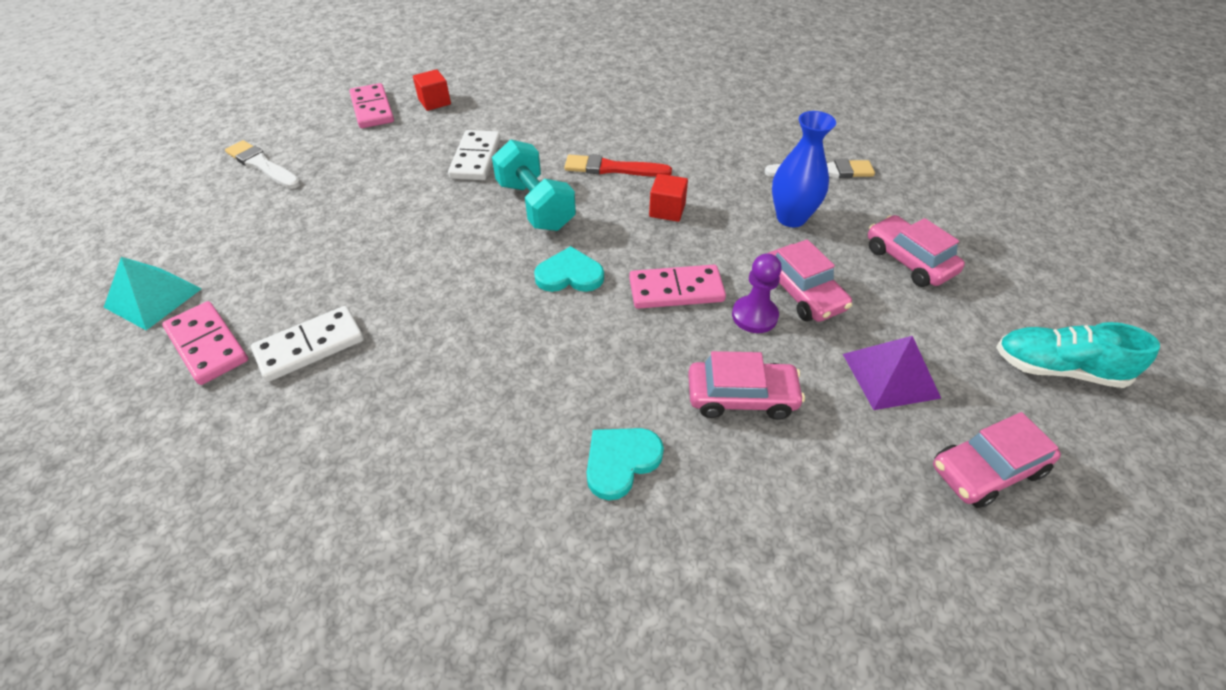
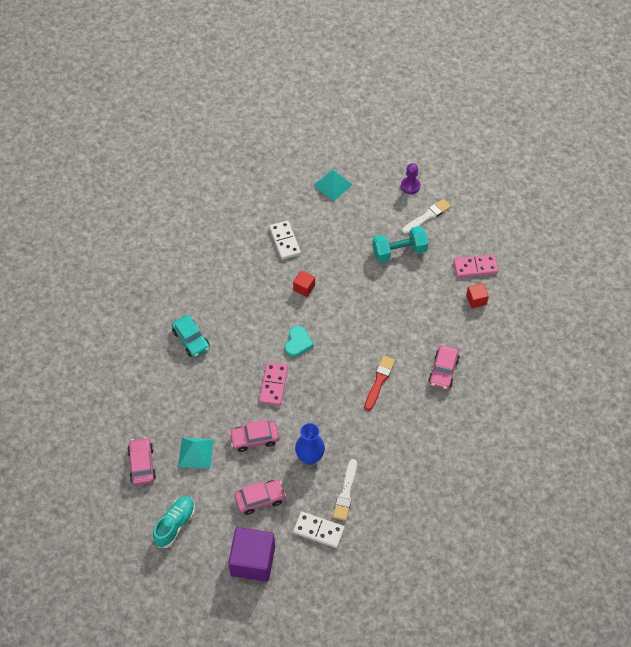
camera: 105 degrees right, 10 degrees up
(208, 345) = (297, 207): pink domino -> none
(476, 158) = (407, 315): white domino -> white domino (318, 530)
(535, 205) = (356, 337): turquoise dumbbell -> turquoise dumbbell (399, 251)
(621, 461) = (191, 340): turquoise heart -> turquoise car
(667, 210) = (334, 398): red cube -> red cube (304, 288)
(741, 397) = (205, 390): pink car -> pink car (443, 371)
(754, 316) = (247, 412): purple pawn -> purple pawn (410, 186)
(890, 375) = (195, 453): purple pyramid -> turquoise pyramid
(1017, 247) = (253, 561): none -> purple cube

